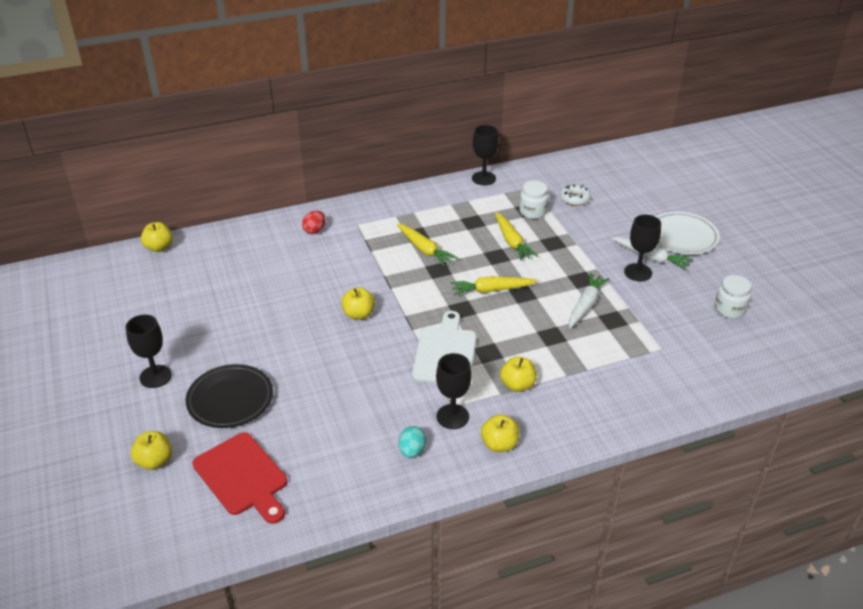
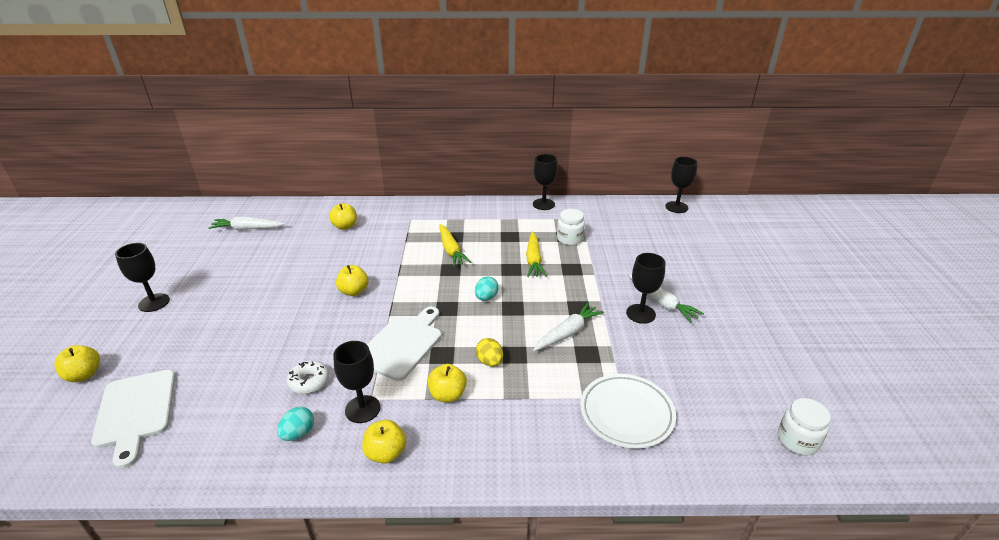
camera: 20 degrees right, 5 degrees down
(159, 247) = (249, 206): yellow apple -> yellow apple (345, 226)
(183, 274) = (248, 229): none -> white carrot
(230, 400) = (190, 338): black plate -> none
(243, 477) = (135, 412): red cutting board -> white cutting board
(314, 230) = (373, 217): red egg -> none
(492, 290) = (486, 298): yellow carrot -> turquoise egg
(534, 348) = (490, 362): none -> yellow egg
(574, 199) = (616, 236): white donut -> white donut (309, 381)
(614, 155) = (676, 207): none -> black goblet
(682, 237) = (706, 290): white plate -> white plate (626, 414)
(729, 310) = (723, 375): white jar -> white jar (797, 440)

